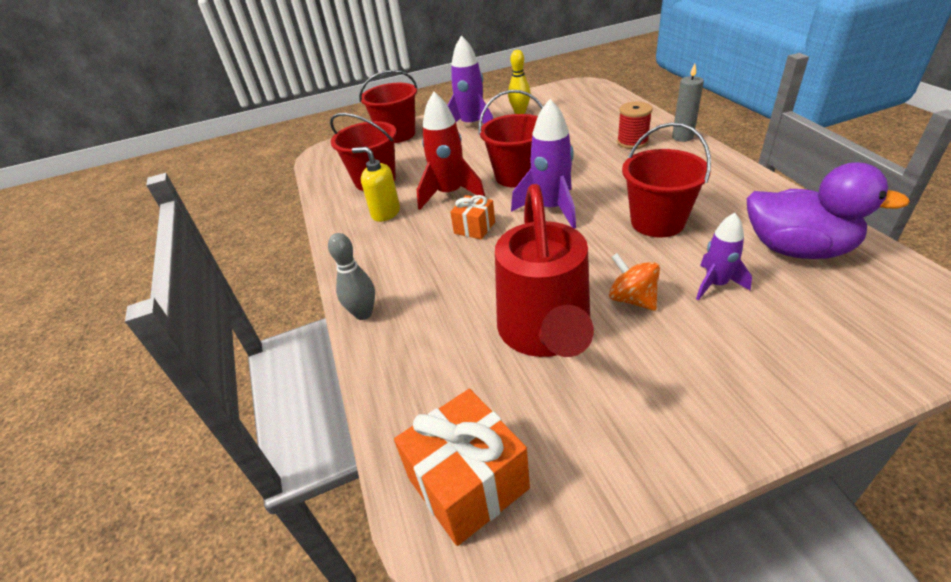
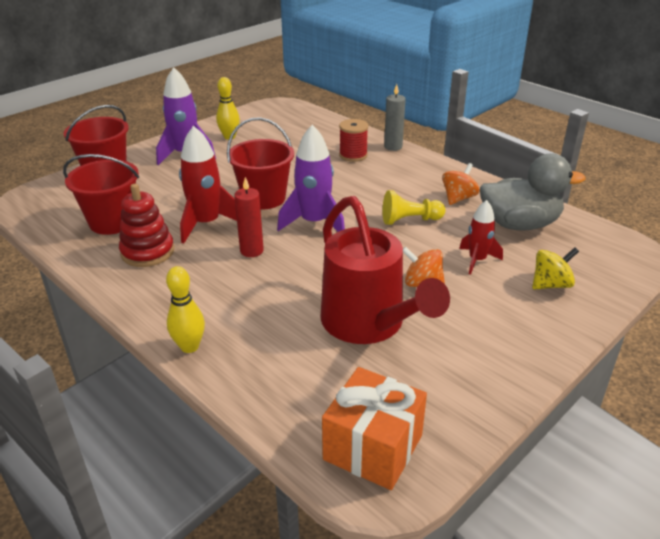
camera: 30 degrees left, 5 degrees down
(363, 313) = (189, 347): grey bowling pin -> yellow bowling pin
(385, 213) = (148, 252): yellow soap dispenser -> red stacking toy
(474, 228) = (252, 251): orange gift -> red candle
(657, 222) = (410, 220): red bucket -> yellow pawn
(716, 284) = (477, 260): purple rocket -> red rocket
(731, 205) = (458, 198): none -> orange spinning top
(797, 249) = (519, 224): purple duck -> grey duck
(803, 337) = (551, 284): none -> yellow spinning top

